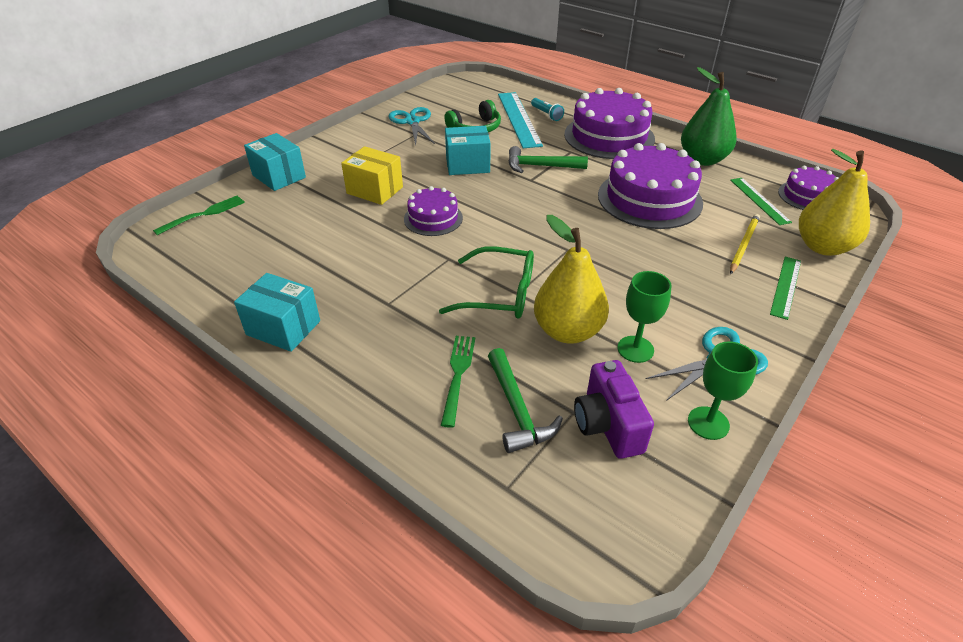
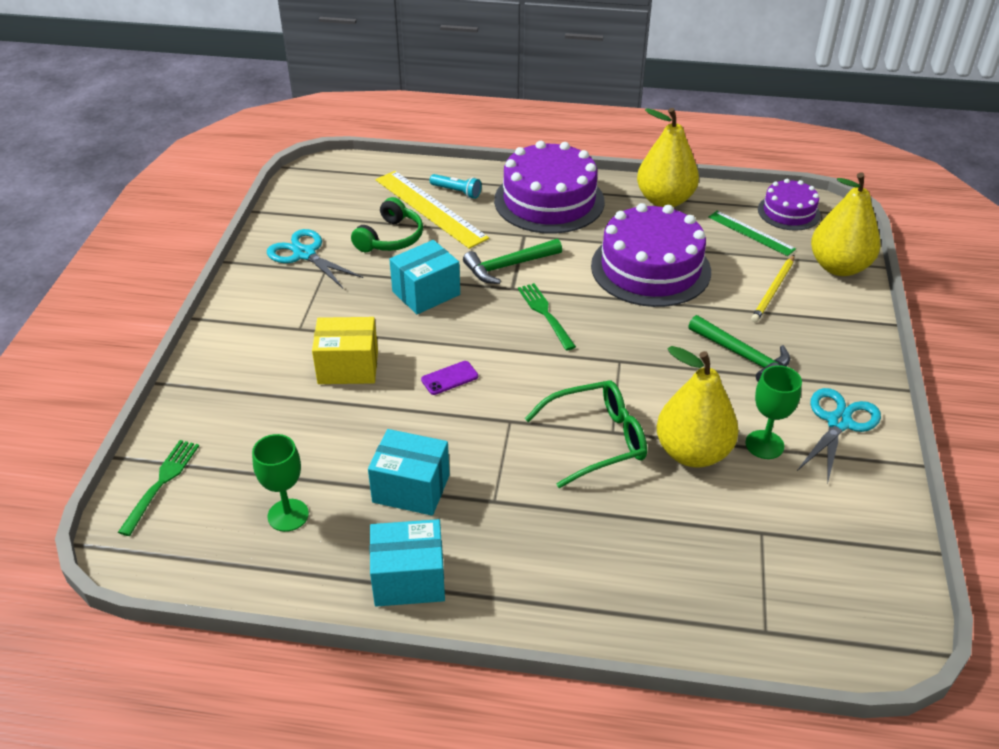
camera: 30 degrees left, 0 degrees up
(279, 176) = (207, 393): turquoise box -> turquoise box (411, 488)
(433, 218) = (449, 378): purple cake -> purple phone
(458, 375) = (632, 546): green fork -> green fork (545, 314)
(517, 410) = (714, 554): green hammer -> green hammer (743, 356)
(519, 119) = (430, 208): turquoise ruler -> yellow ruler
(607, 425) = (798, 531): purple camera -> none
(702, 160) = (664, 200): green pear -> yellow pear
(708, 423) = (873, 489): green goblet -> green goblet (288, 515)
(743, 245) = (773, 291): yellow pencil -> yellow pencil turned 150 degrees counterclockwise
(786, 287) = (838, 323): green ruler -> none

